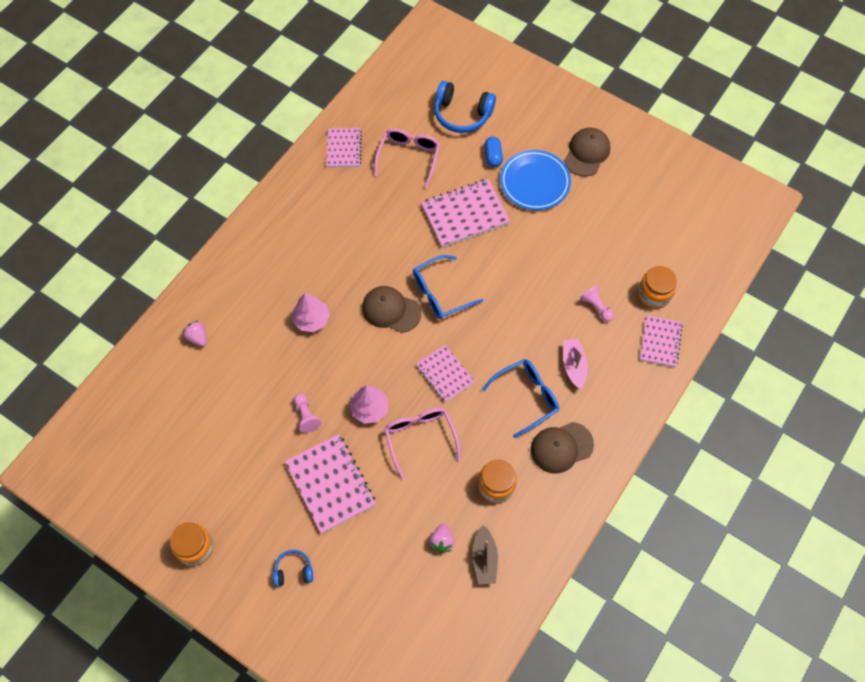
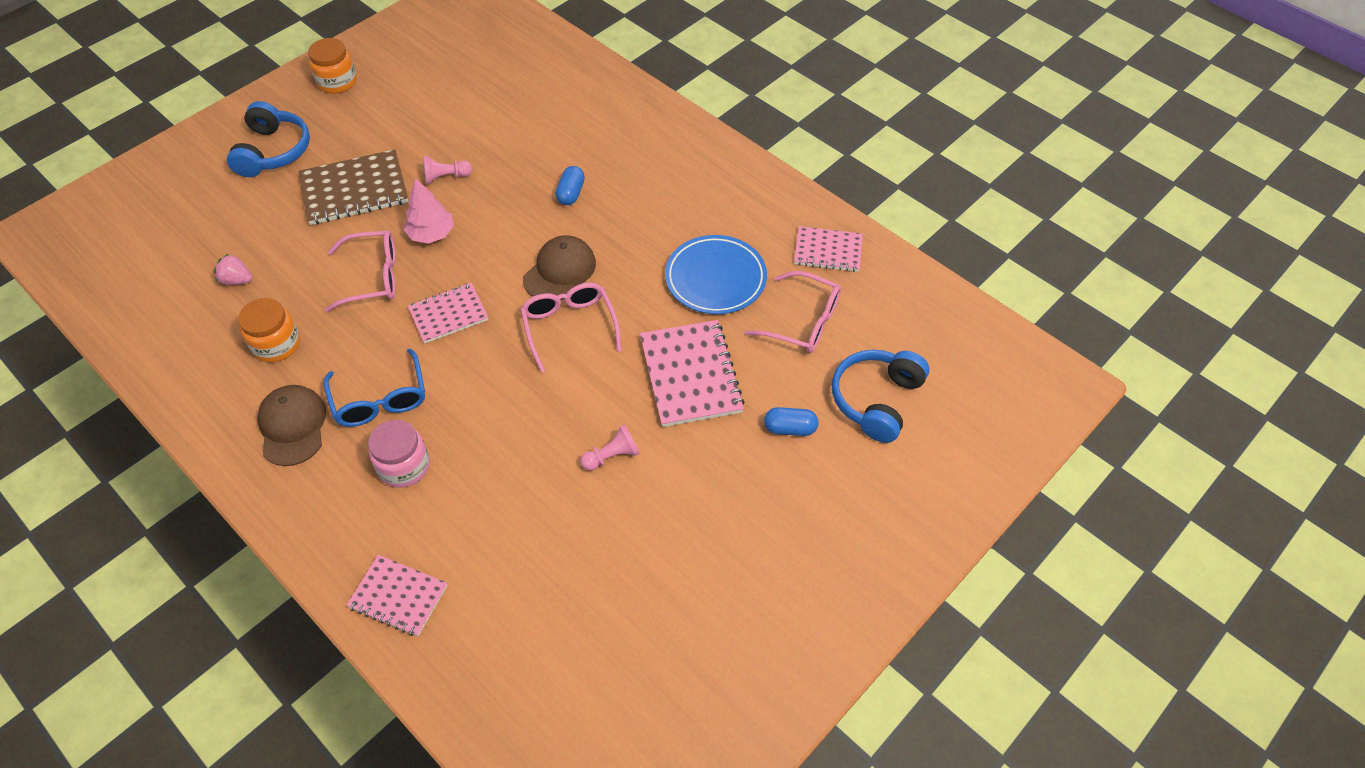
camera: 100 degrees right, 10 degrees down
(197, 337) = (579, 96): pink strawberry -> none
(293, 571) = (273, 151): blue headphones -> blue headphones, size x1.85
(311, 319) = (571, 193): pink tree -> blue capsule
(331, 484) = (354, 190): pink notebook -> brown notebook
(440, 293) = (569, 327): blue glasses -> pink glasses
(484, 559) = (194, 317): brown boat -> none
(534, 182) = (731, 477): blue plate -> blue plate (715, 278)
(573, 366) = (404, 466): pink boat -> pink jar
(587, 153) = (777, 568): brown cap -> none
(596, 307) = (487, 517): pink pawn -> pink pawn (612, 456)
(654, 294) = (482, 608): orange jar -> none

